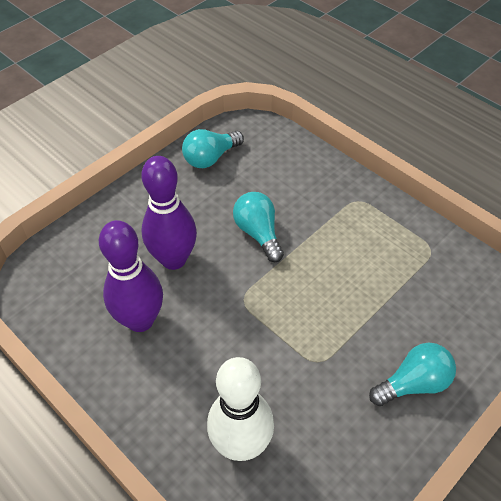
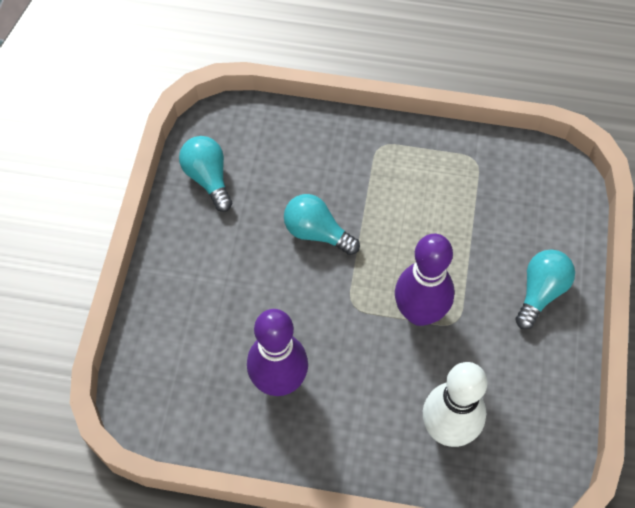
camera: 35 degrees left, 10 degrees up
(173, 259) = (260, 305): purple bowling pin -> purple bowling pin (419, 313)
(211, 158) = (208, 178): turquoise light bulb -> turquoise light bulb turned 135 degrees clockwise

